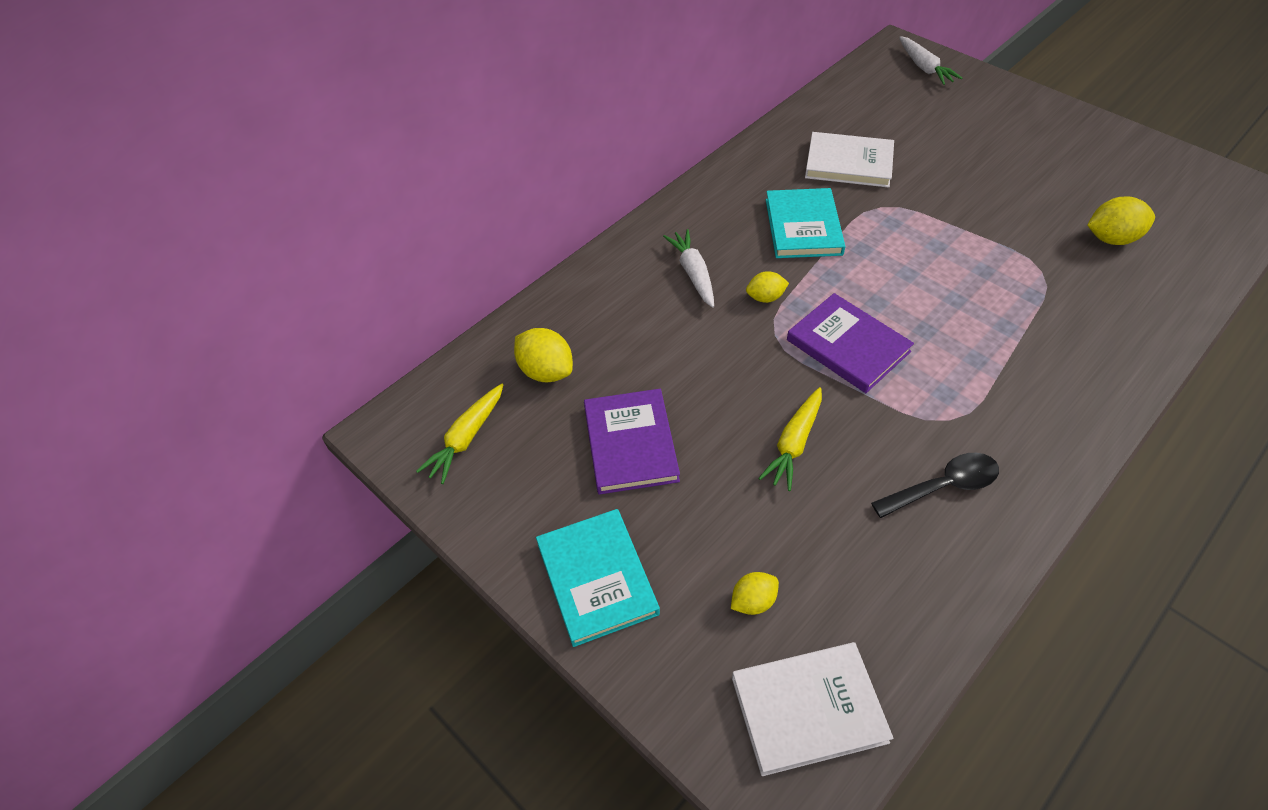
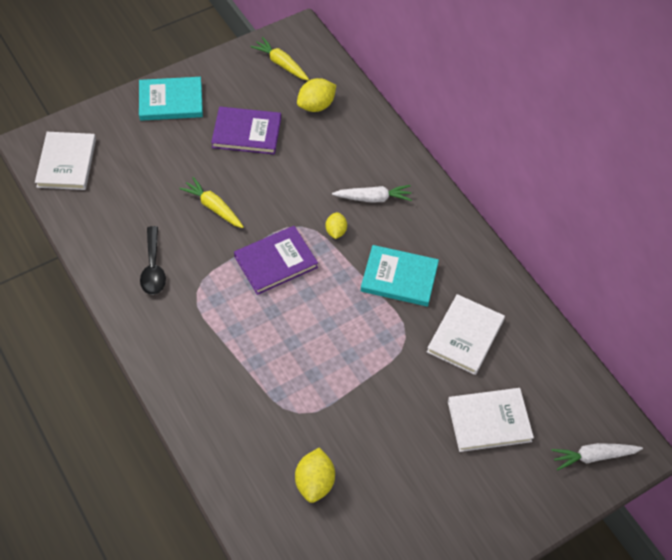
camera: 100 degrees right, 5 degrees up
(753, 601) = (128, 159): yellow lemon -> none
(938, 132) = (489, 421): none -> white book

